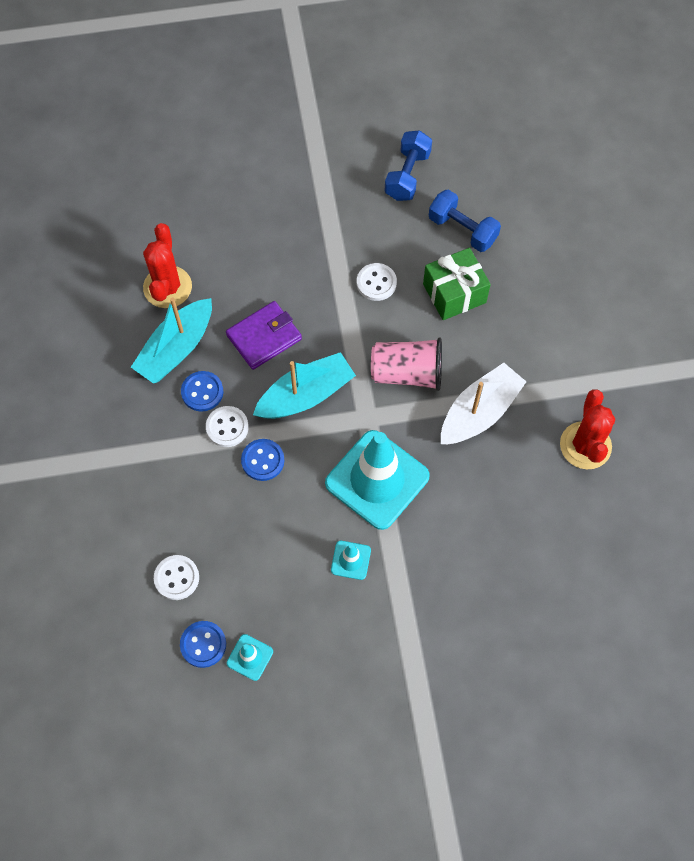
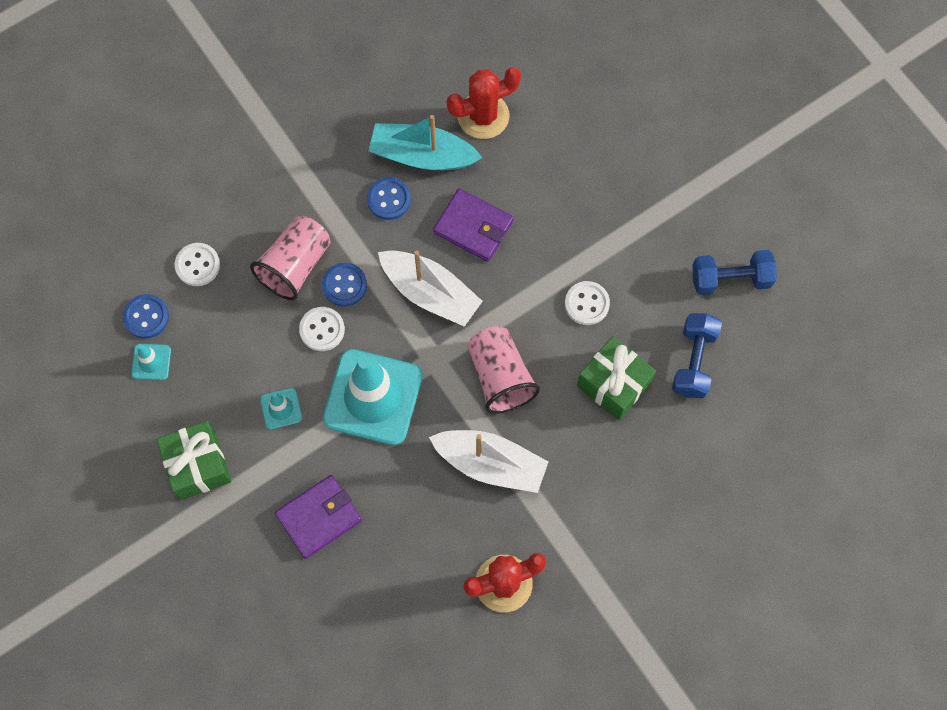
camera: 65 degrees right, 5 degrees up
(222, 493) = (295, 265): none -> pink cup
(227, 427) = (363, 238): white button -> white button (322, 329)
(305, 395) = (430, 293): turquoise boat -> white boat
(370, 654) = (198, 465): none -> green gift
(465, 568) = (319, 517): none -> purple wallet

